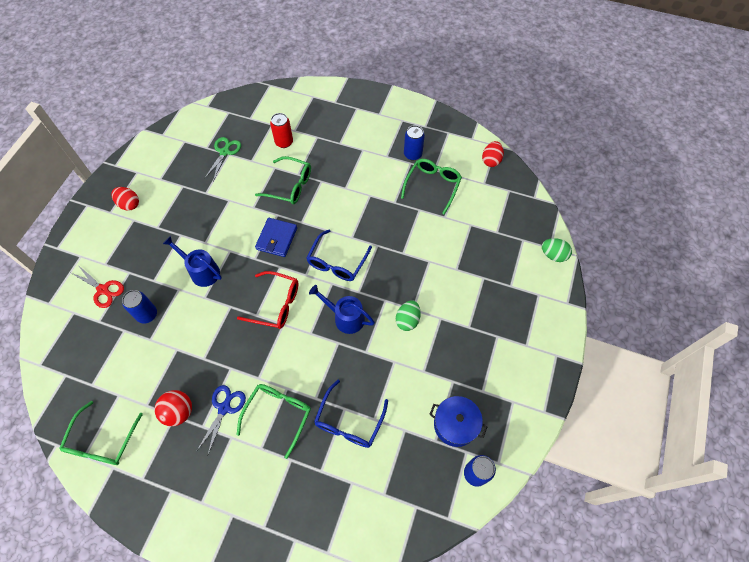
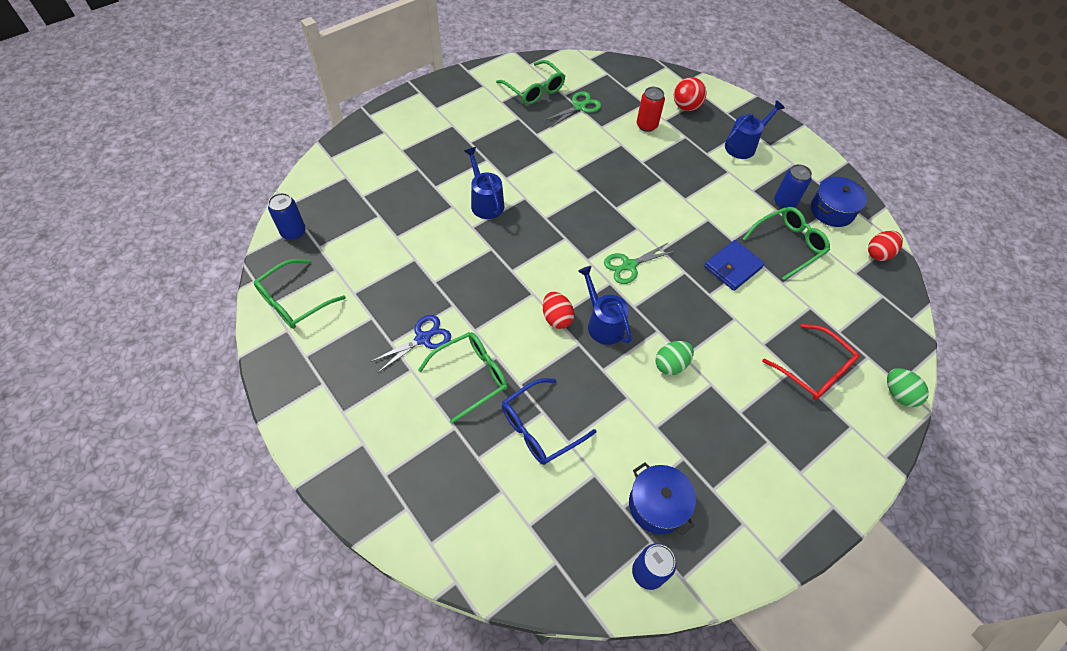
camera: 30 degrees right, 5 degrees down
(103, 290) = (384, 171): red scissors -> none
(129, 204) = (458, 110): red egg -> red egg (556, 318)
(147, 314) = (409, 213): blue can -> blue can (293, 232)
(179, 412) = (379, 316): red ball -> red ball (686, 107)
(276, 304) = (538, 271): red glasses -> red glasses (814, 370)
(277, 238) = (580, 210): blue wallet -> blue wallet (733, 267)
(290, 186) = (626, 168): green glasses -> green glasses (534, 90)
(337, 262) = (629, 265): blue glasses -> green scissors
(361, 123) = (743, 145): none -> blue watering can
(446, 144) = (832, 210): none -> blue pot

